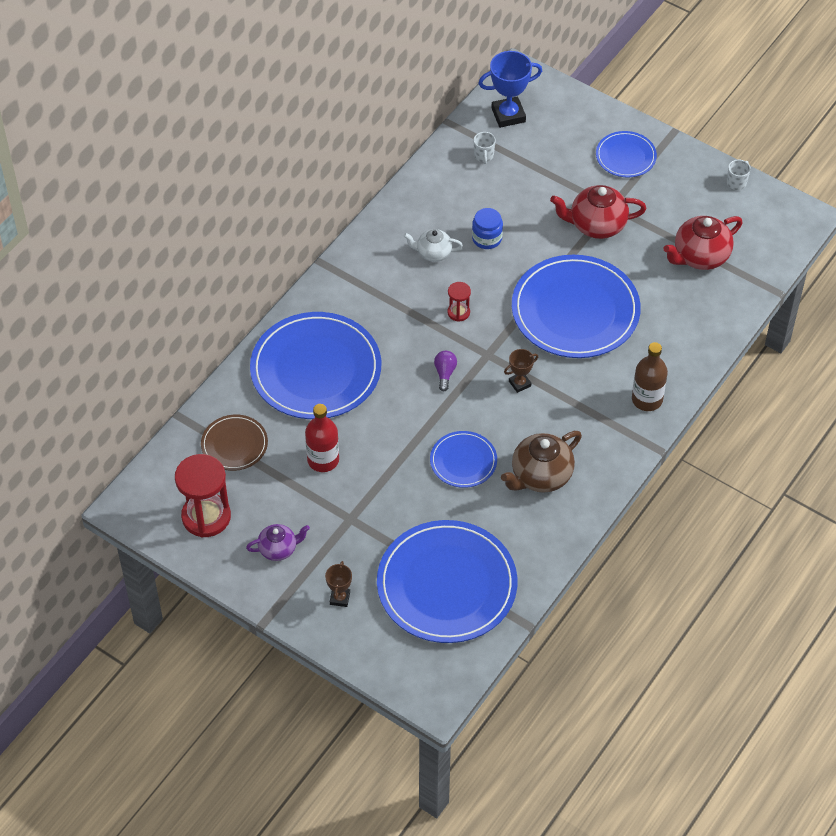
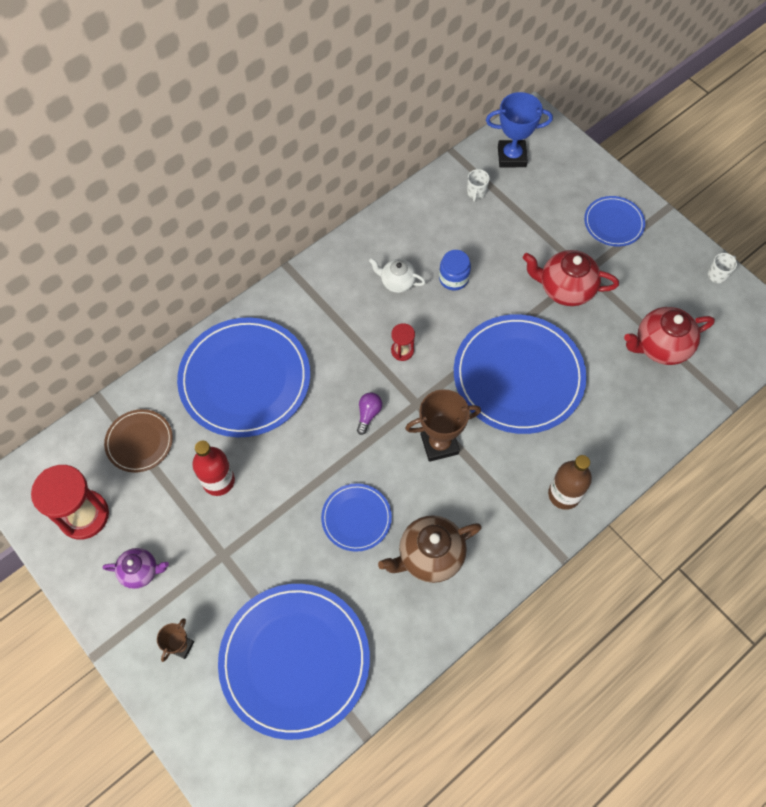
camera: 15 degrees right, 10 degrees up
(519, 383) = (439, 444): brown trophy -> brown trophy, size x1.82

